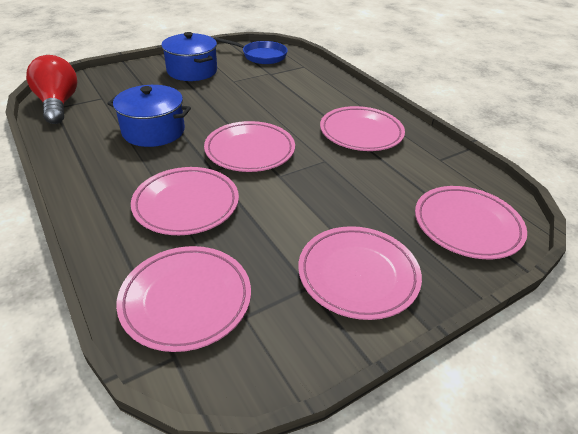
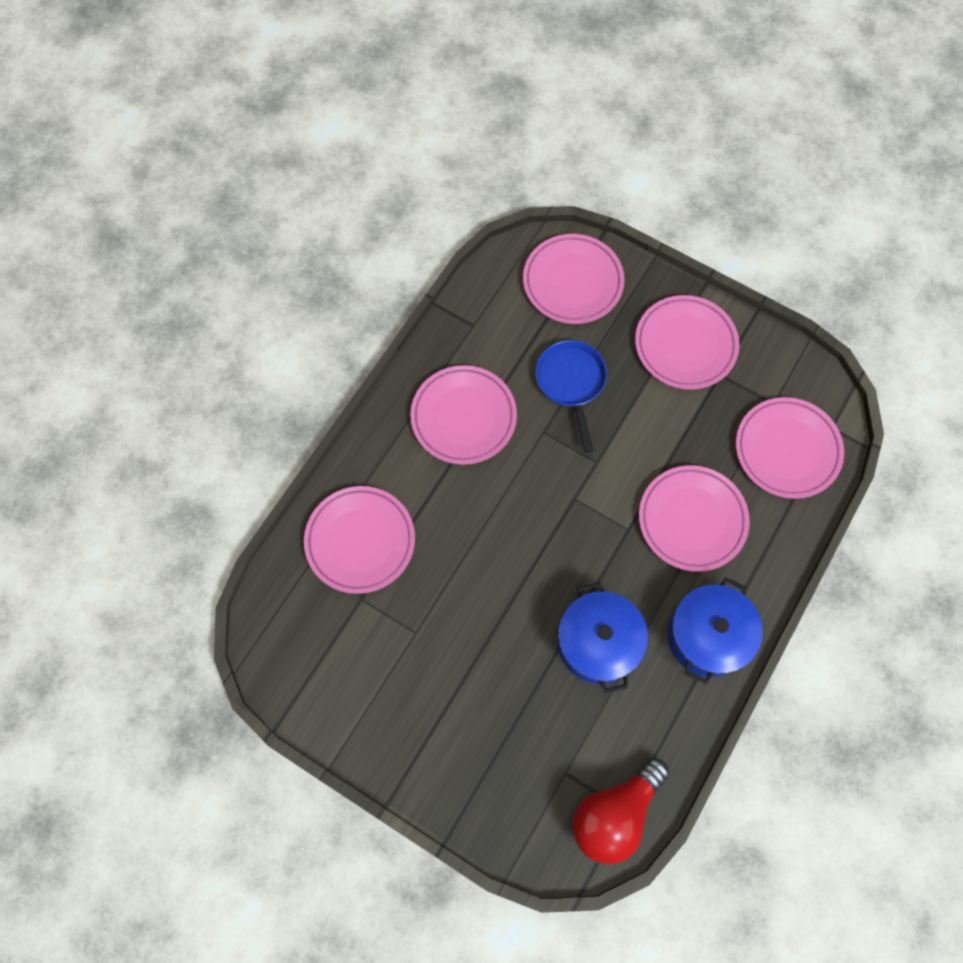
camera: 115 degrees left, 30 degrees up
(192, 71) = (417, 711): blue pot -> blue pot (707, 636)
(250, 150) = (571, 514): pink plate -> pink plate (360, 541)
(261, 56) = (306, 643): blue pan -> blue pan (571, 383)

